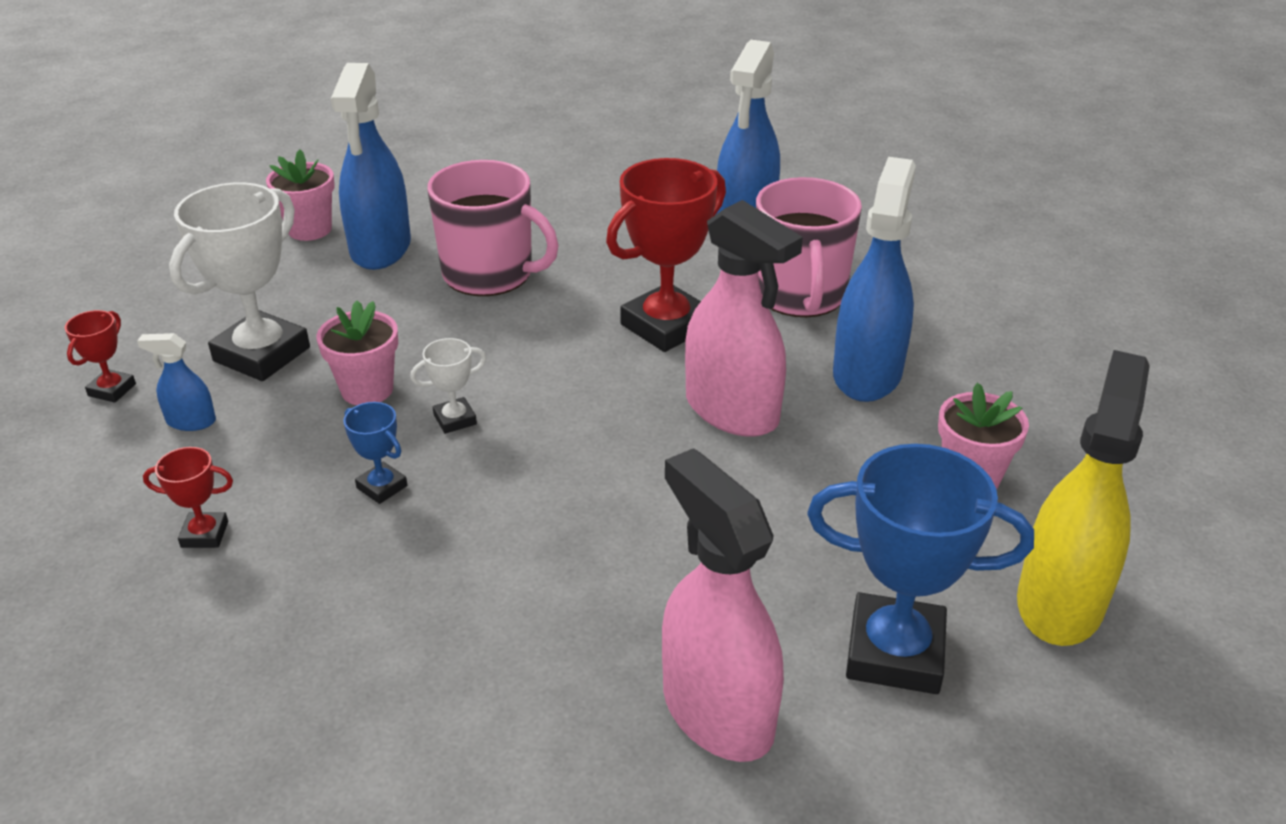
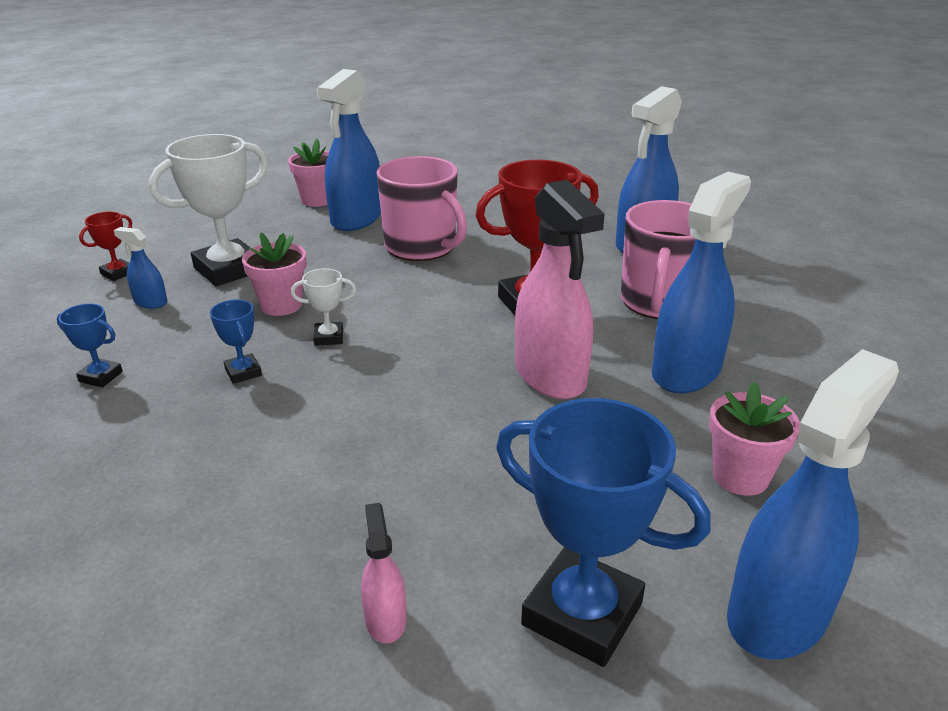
camera: 20 degrees right, 5 degrees down
(204, 534) = (101, 376): red trophy -> blue trophy
(717, 711) = (385, 619): pink spray bottle -> pink spray bottle, size x0.46
(1060, 602) = (778, 613): yellow spray bottle -> blue spray bottle

